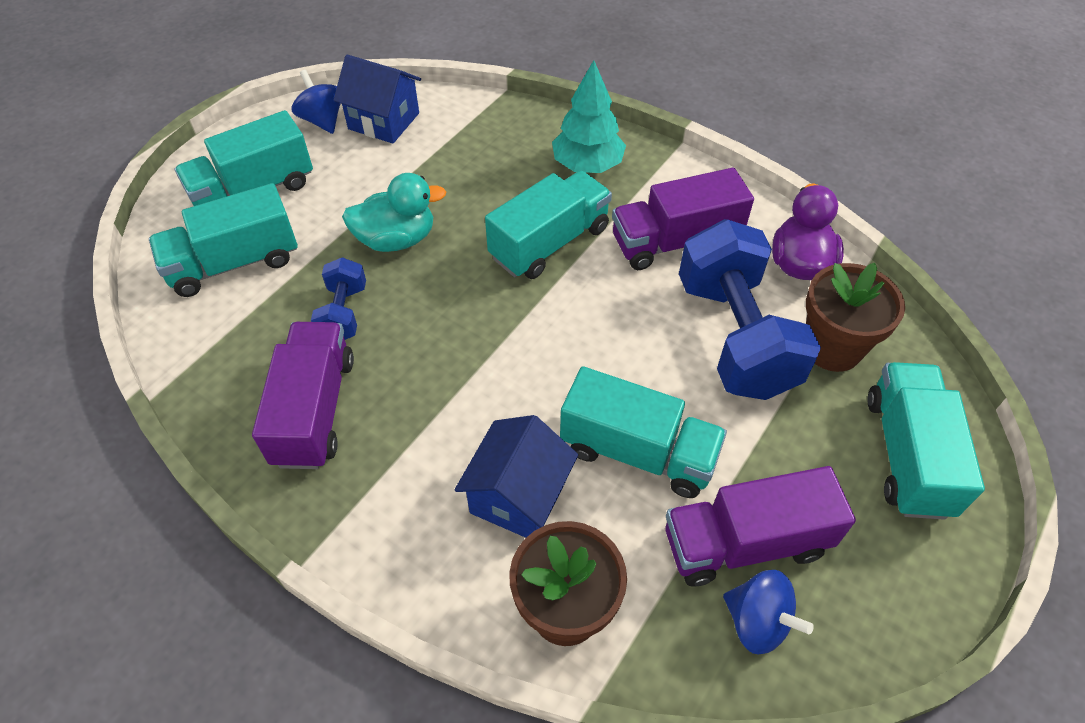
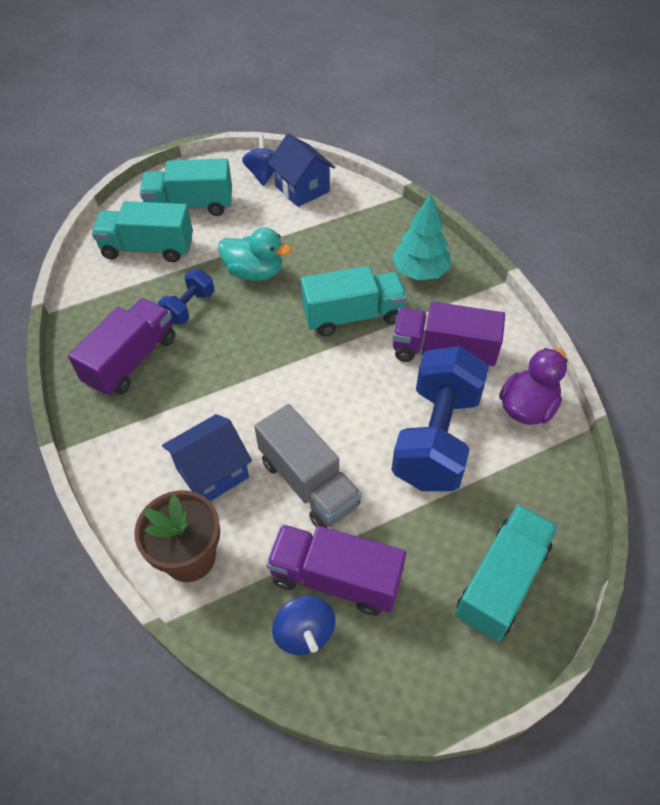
camera: 30 degrees right, 0 degrees up
(638, 452) = (308, 483): turquoise truck -> grey truck
(832, 348) = (504, 479): brown flower pot -> none

